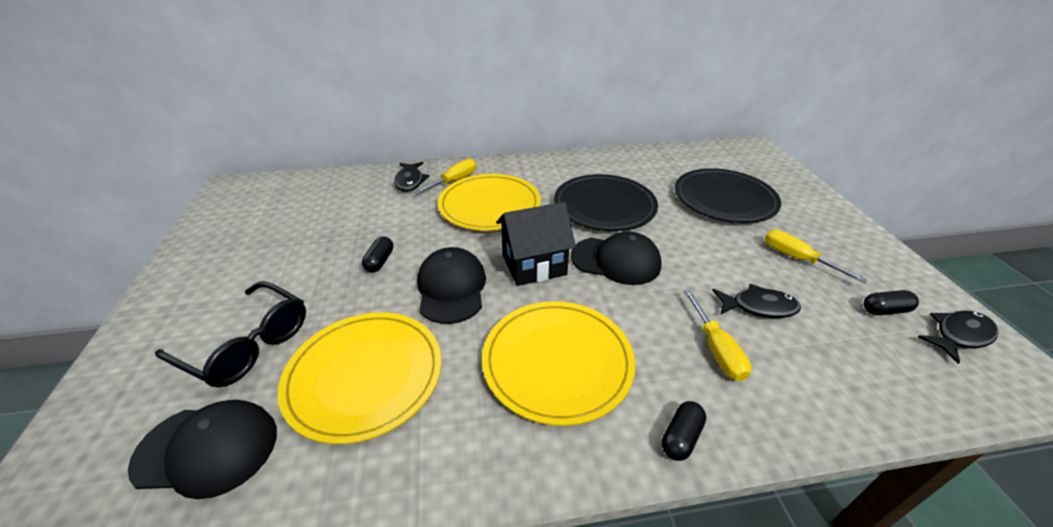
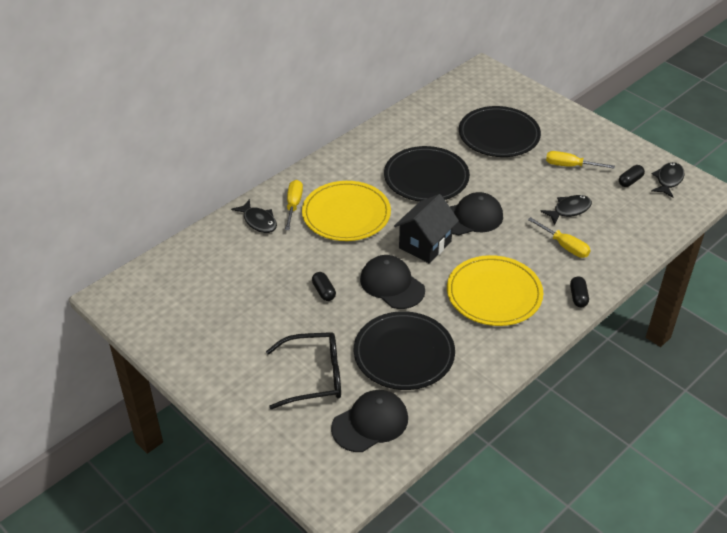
camera: 35 degrees left, 5 degrees up
(364, 376) = (404, 353): yellow plate -> black plate

